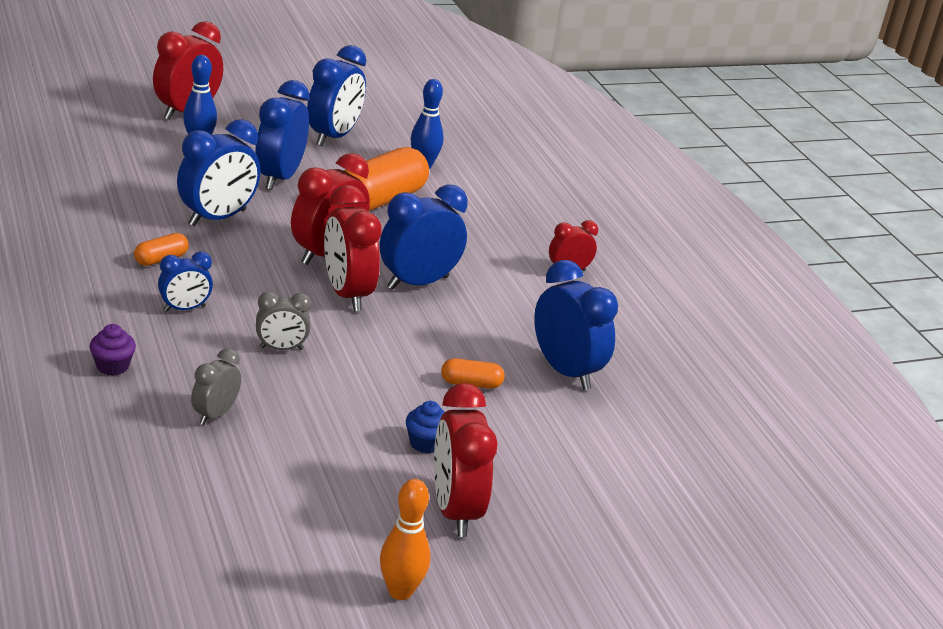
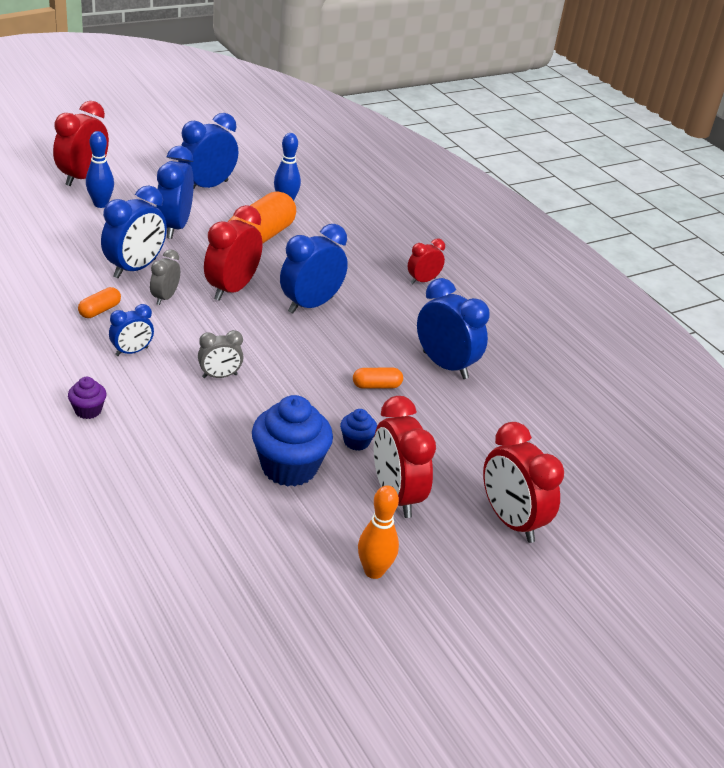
camera: 10 degrees left, 5 degrees up
(215, 414) = (184, 441): grey clock -> grey clock (165, 297)
(333, 137) = (207, 186): blue clock -> blue clock turned 150 degrees counterclockwise
(333, 460) = (289, 467): none -> blue cupcake
(347, 294) = (258, 322): red clock -> red clock (510, 521)

